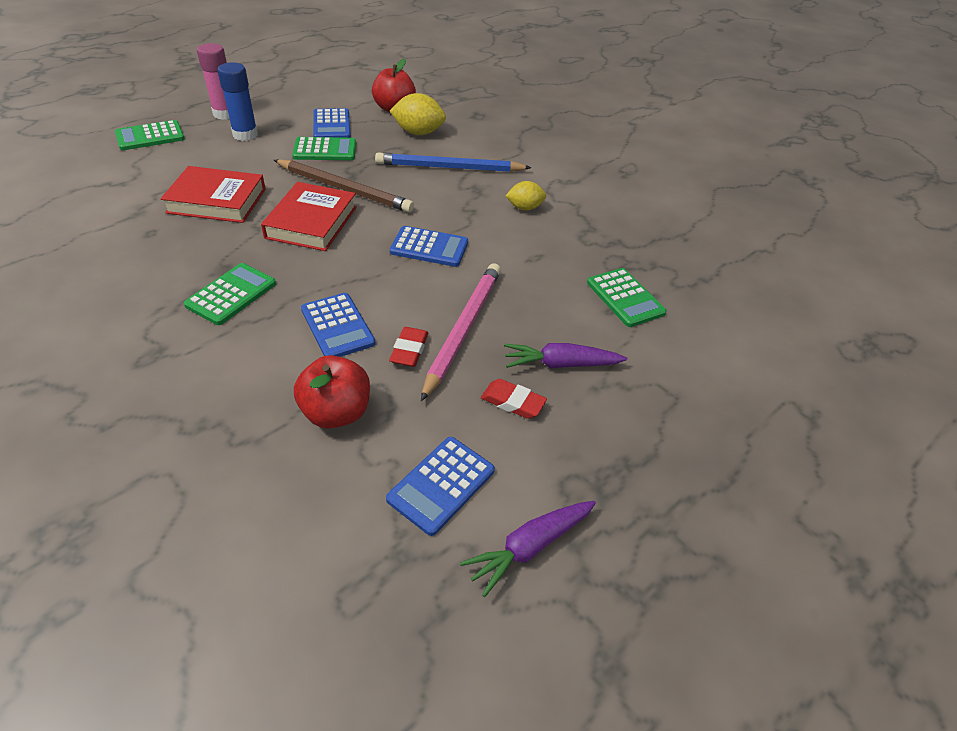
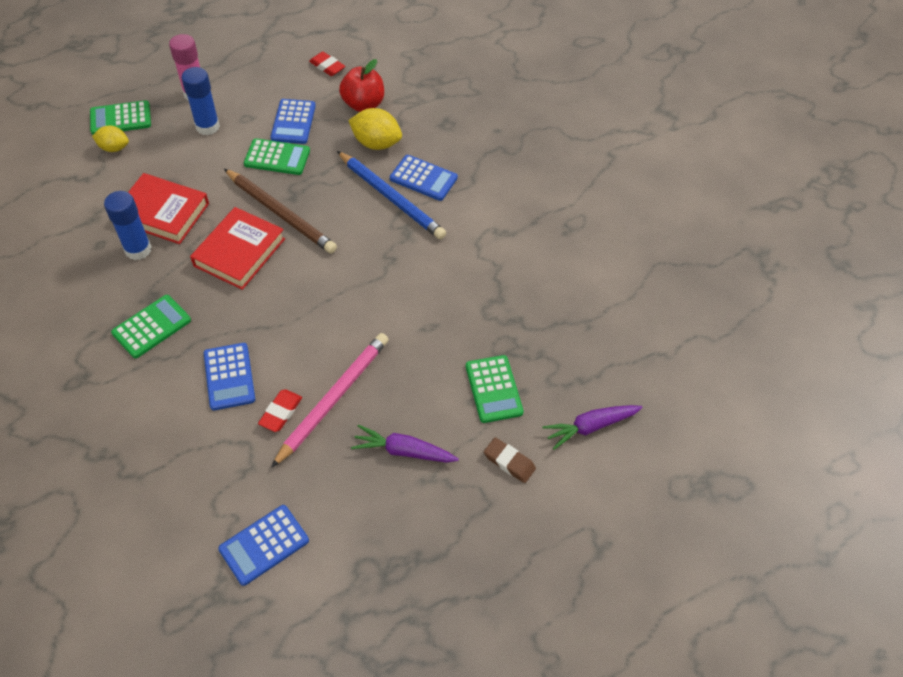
camera: 15 degrees right, 10 degrees up
(197, 232) = (138, 250): none -> blue glue stick
(336, 412) = (204, 463): red apple -> none
(429, 247) = (336, 299): blue calculator -> blue calculator (423, 178)
(450, 167) = (391, 197): blue pencil -> blue pencil turned 150 degrees counterclockwise
(512, 402) = (347, 481): red eraser -> red eraser (327, 66)
(524, 208) = (444, 262): yellow lemon -> yellow lemon (114, 148)
(529, 547) = (311, 611): purple carrot -> purple carrot (590, 427)
(675, 356) = (509, 462): none -> brown eraser

